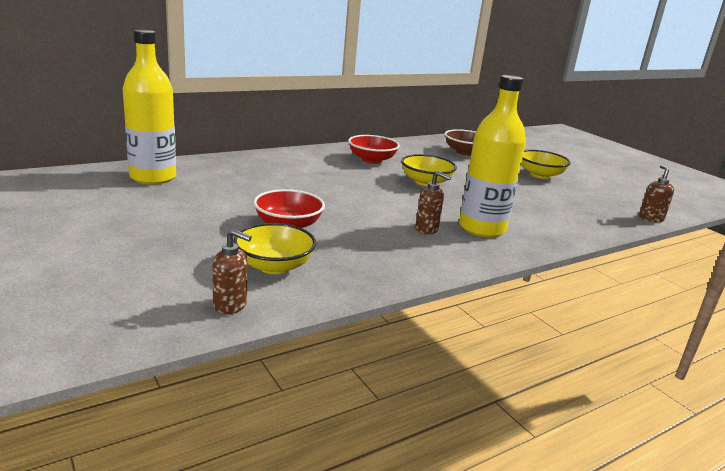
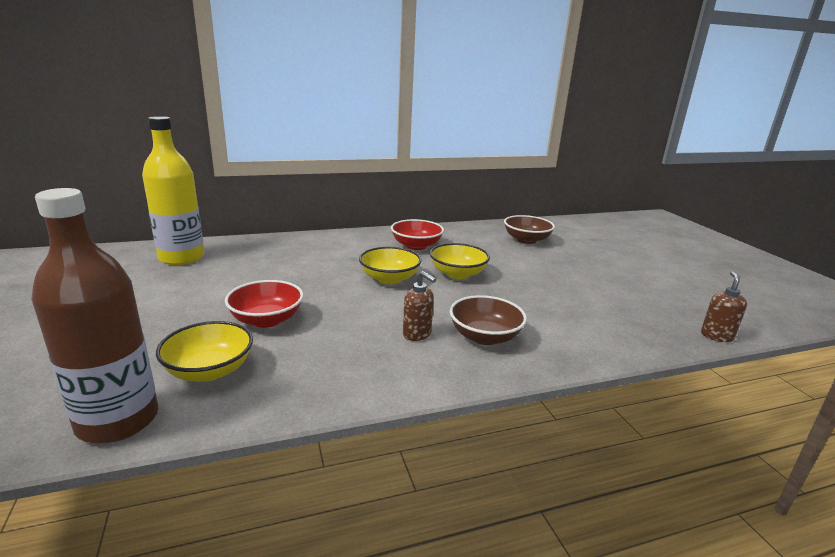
camera: 15 degrees right, 0 degrees up
(230, 306) = (118, 420): brown soap dispenser -> brown bottle
(482, 228) = (485, 336): yellow bottle -> brown bowl
(540, 175) = (600, 270): yellow bowl -> yellow bowl (389, 278)

